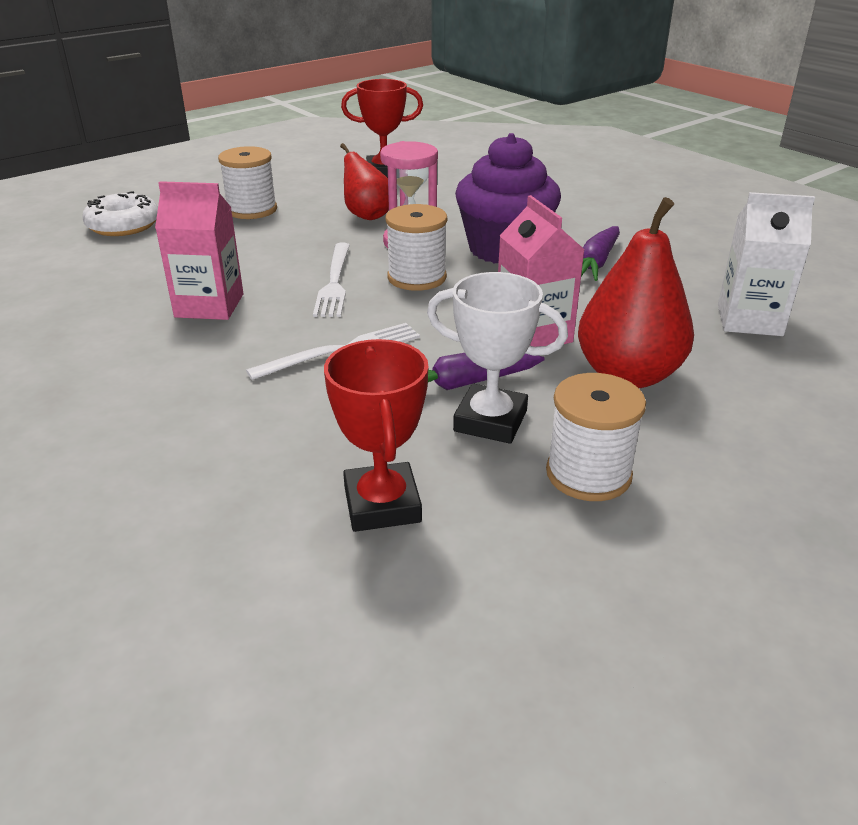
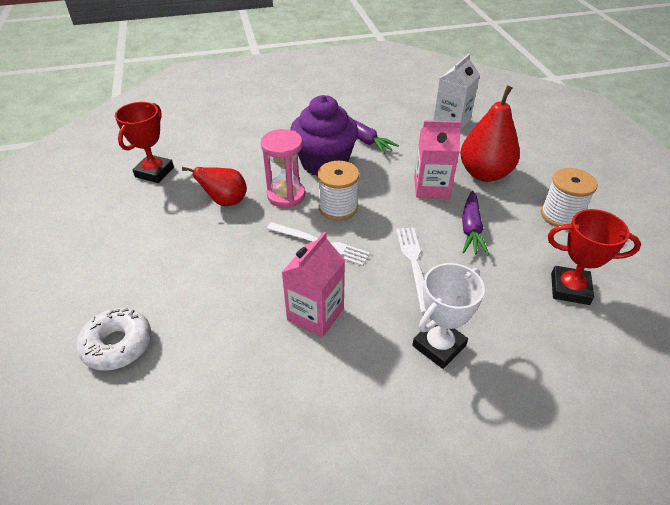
camera: 65 degrees left, 10 degrees up
(251, 210) = (159, 257): white spool -> none
(490, 421) = (509, 230): white trophy -> white trophy (439, 346)

